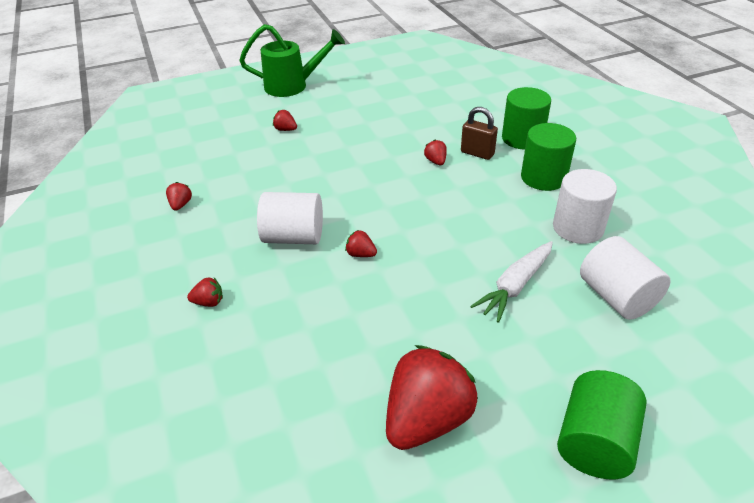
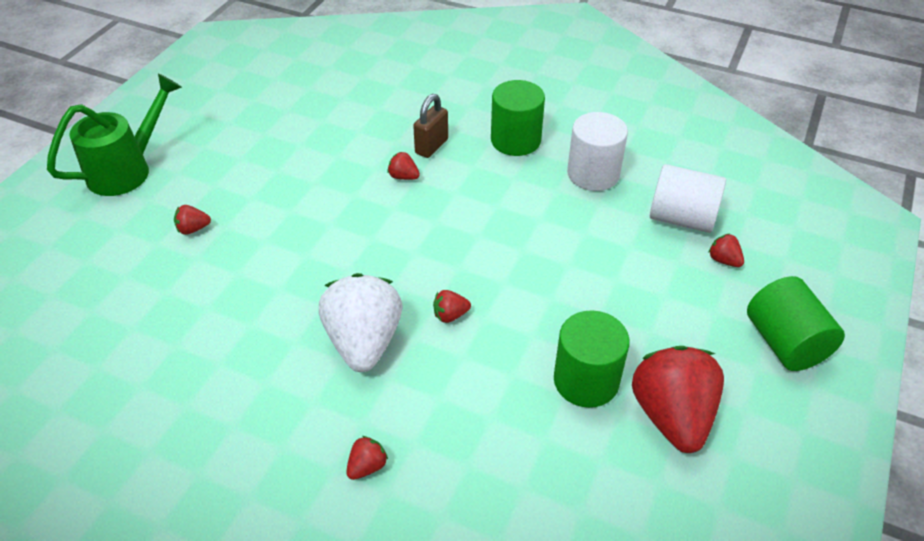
camera: 45 degrees left, 5 degrees up
(181, 205) = (185, 392): red strawberry -> red strawberry (723, 260)
(293, 237) = (364, 342): white cylinder -> white strawberry
(477, 153) = (431, 146): brown padlock -> brown padlock turned 45 degrees counterclockwise
(515, 286) = (606, 257): white carrot -> none
(522, 138) = (453, 108): green cylinder -> green cylinder (586, 380)

